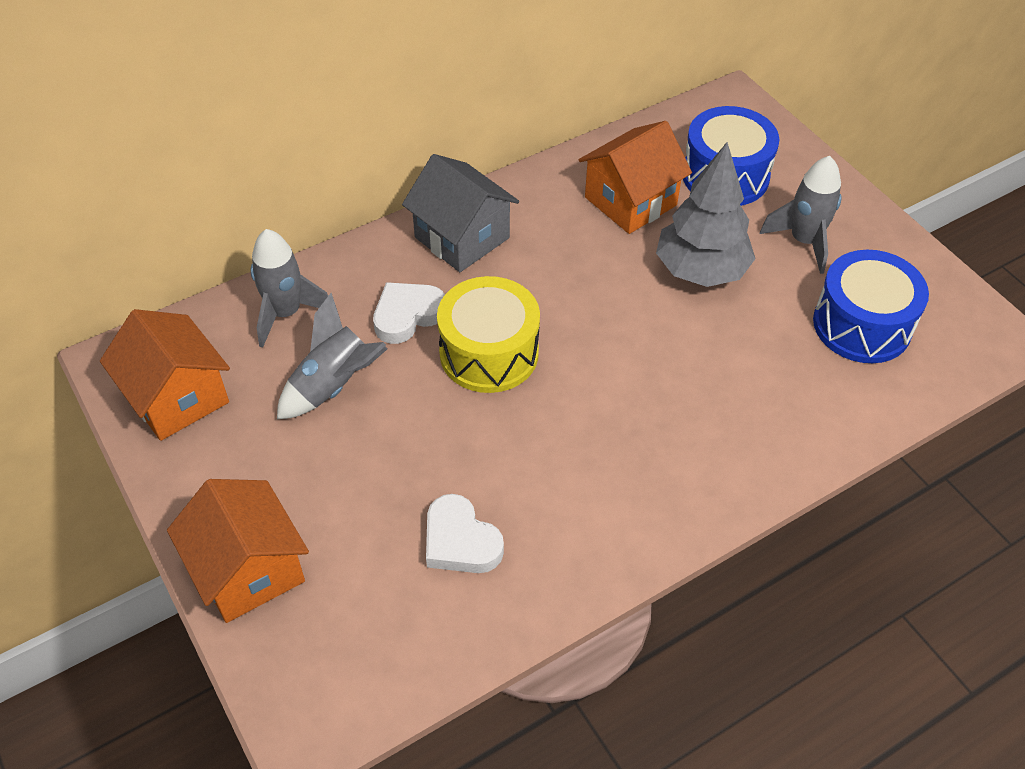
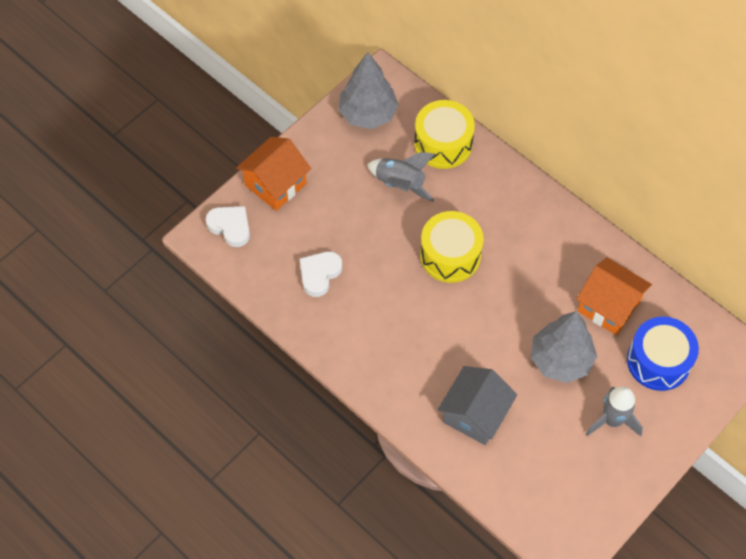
camera: 75 degrees right, 10 degrees up
(177, 397) = (368, 114): orange house -> grey tree
(286, 313) = (443, 144): grey rocket -> yellow drum
(407, 315) = (463, 205): white heart -> white heart (230, 227)
(462, 238) = (537, 216): grey house -> grey house (475, 414)
(862, 325) = (548, 464): blue drum -> none

